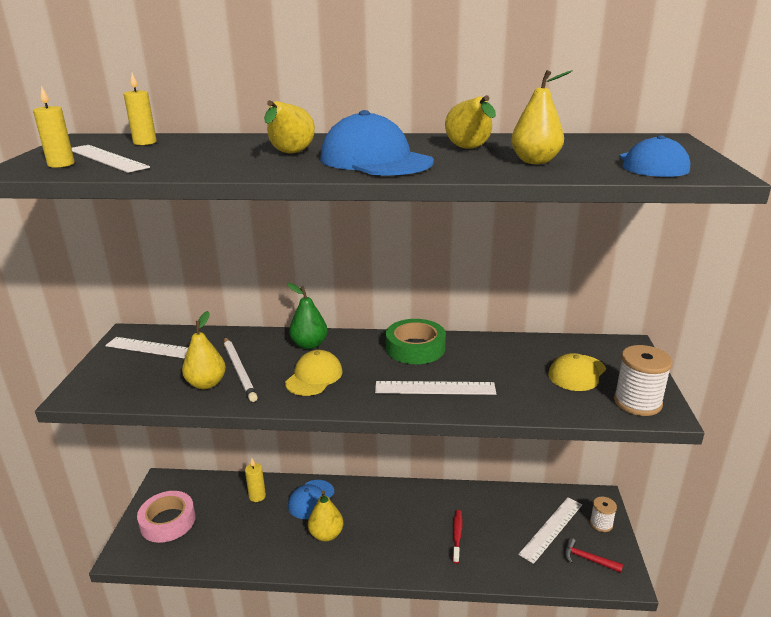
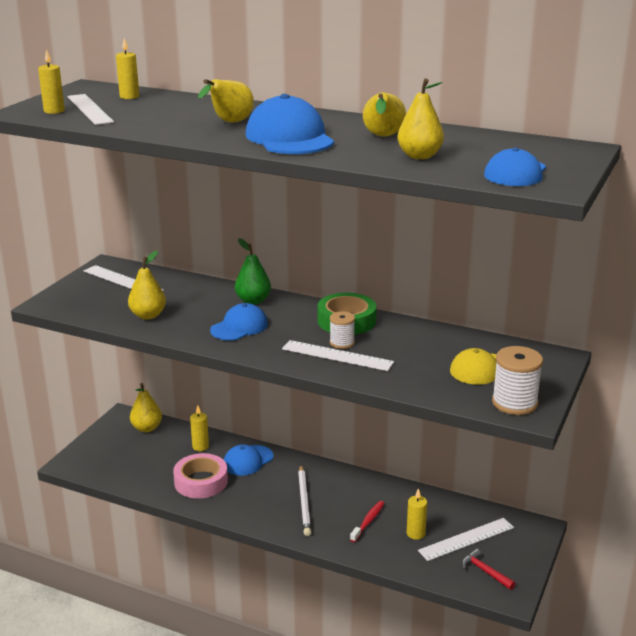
camera: 20 degrees right, 0 degrees up
(168, 521) = (114, 448): pink tape -> pink tape (201, 481)
(239, 370) = (180, 310): white pencil -> white pencil (304, 502)
(314, 377) = (239, 327): yellow cap -> blue cap
(326, 534) = (246, 491): yellow pear -> yellow pear (147, 428)
(505, 536) = (415, 533): none -> yellow candle
(601, 524) = (522, 548): white spool -> white spool (342, 343)

